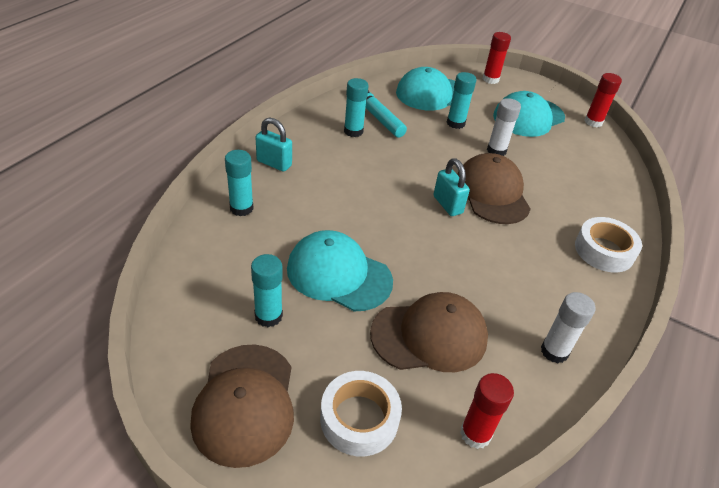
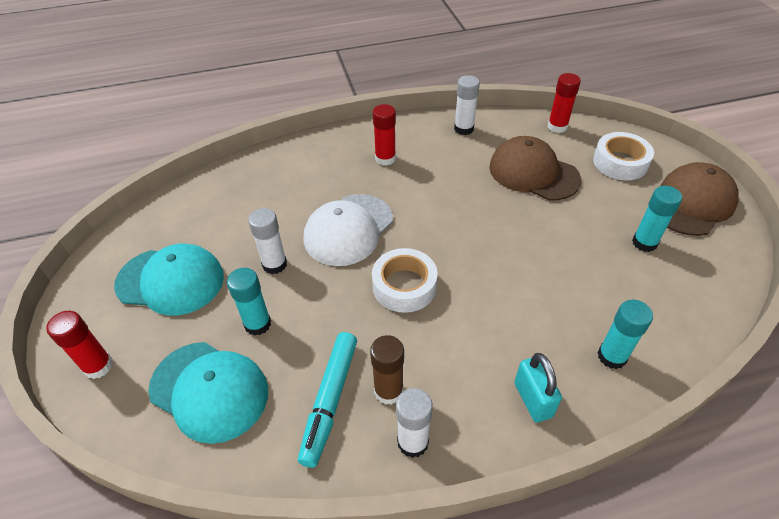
camera: 130 degrees left, 5 degrees up
(319, 120) = (413, 442): none -> white glue stick
(339, 274) = (563, 241): turquoise cap -> none
(353, 131) = (388, 391): turquoise glue stick -> brown glue stick
(447, 205) = (403, 242): turquoise padlock -> none
(492, 193) = (348, 229): brown cap -> white cap
(593, 122) = (126, 234): red glue stick -> red glue stick (385, 158)
(604, 251) = (339, 149): white tape -> white tape (404, 286)

